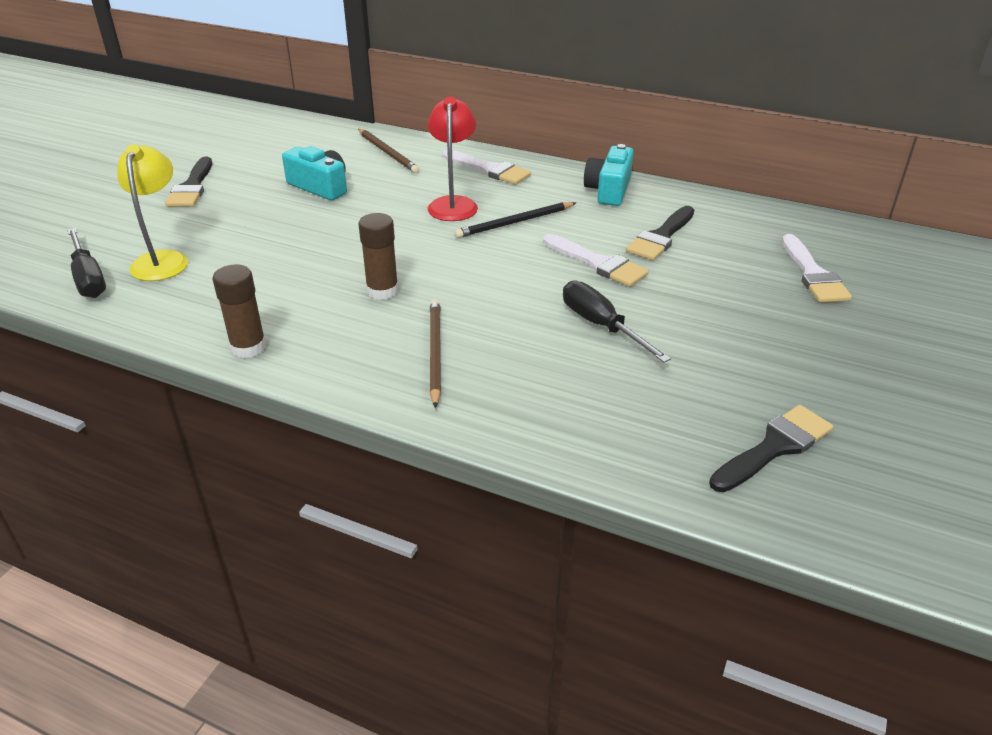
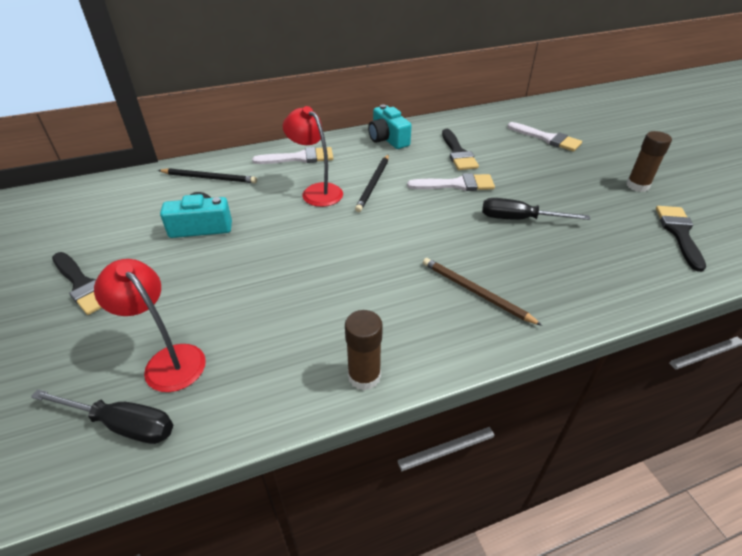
camera: 45 degrees left, 5 degrees up
(162, 259) = (168, 360): yellow lamp -> red lamp
(382, 291) = (377, 274): brown glue stick -> brown glue stick (637, 186)
(388, 153) = (209, 178): brown pencil -> black pencil

